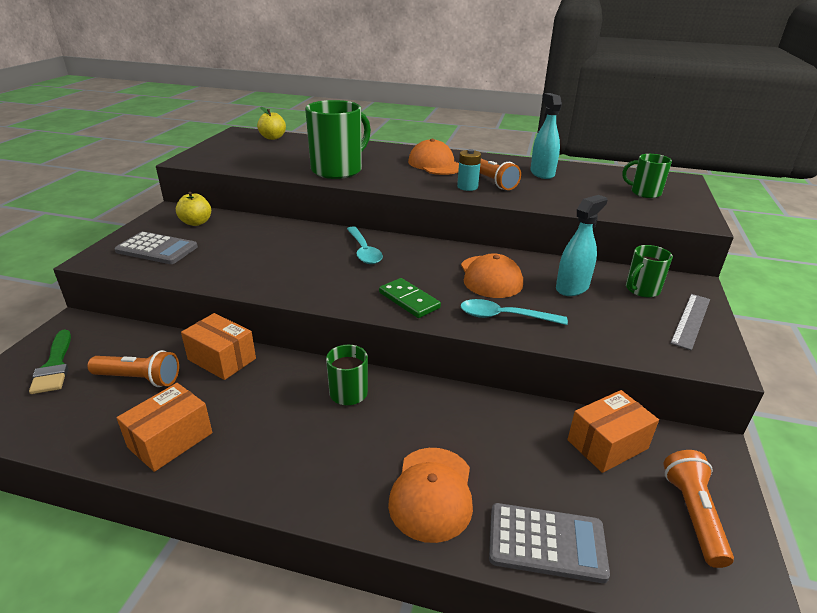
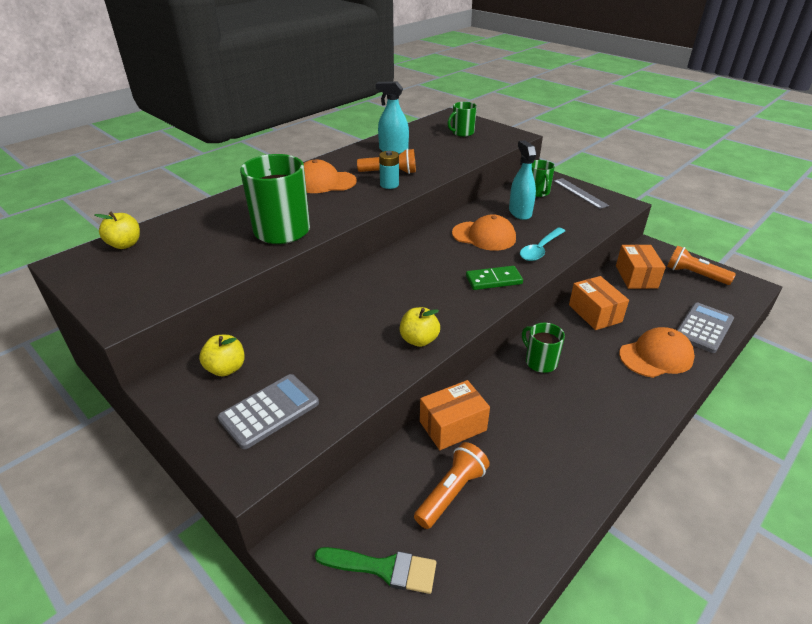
camera: 60 degrees left, 5 degrees up
(170, 440) = (554, 481): orange box -> orange box (595, 313)
(277, 284) = (419, 340): none -> yellow apple
(364, 251) = (396, 278): turquoise spoon -> none
(432, 493) = (656, 356): orange cap -> orange cap turned 60 degrees counterclockwise

